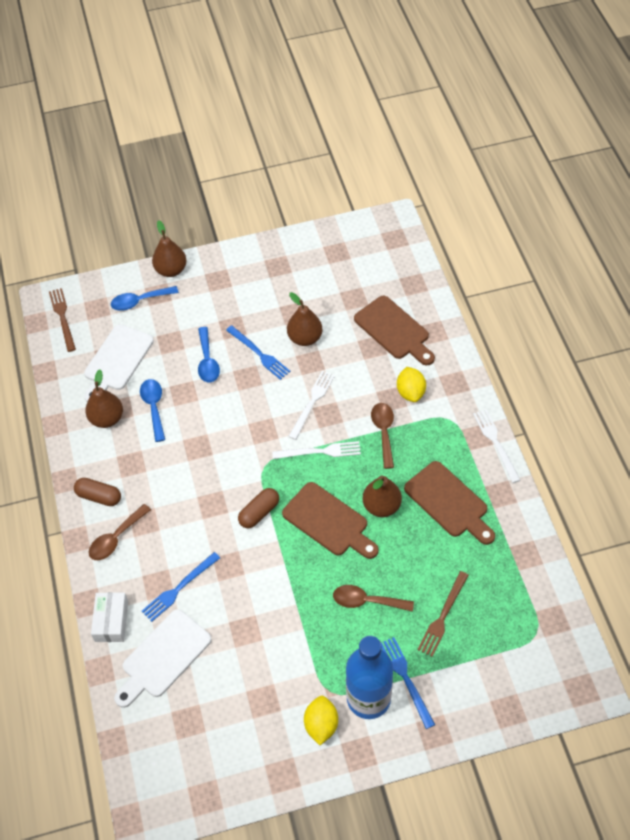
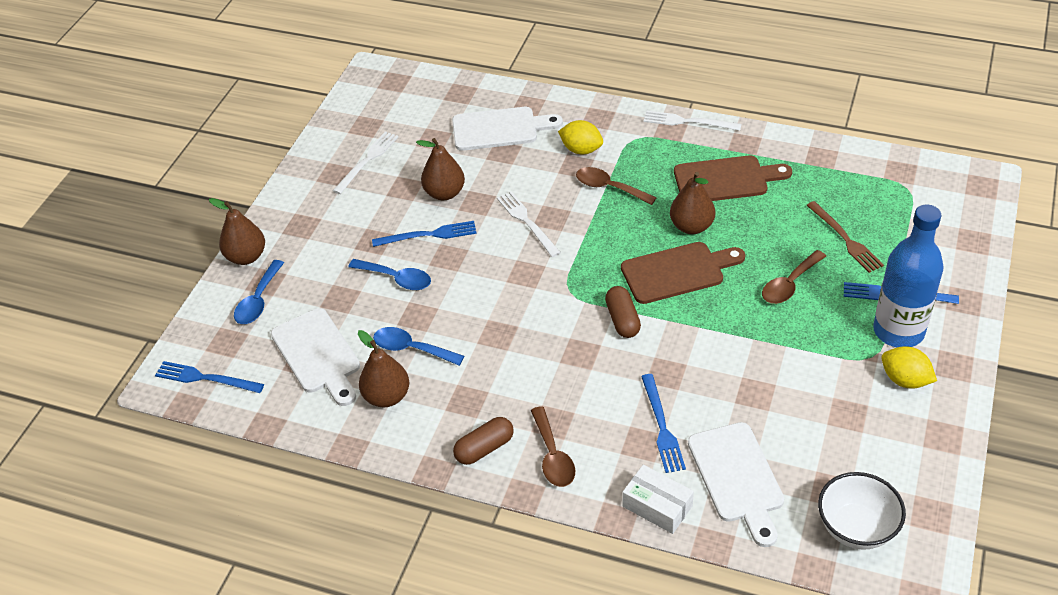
camera: 55 degrees left, 10 degrees down
(63, 318) = (206, 378): brown fork -> blue fork
(163, 753) = (856, 528): none -> white bowl
(319, 452) = (590, 242): white fork -> white fork (367, 161)
(394, 330) = (499, 129): brown cutting board -> white cutting board

